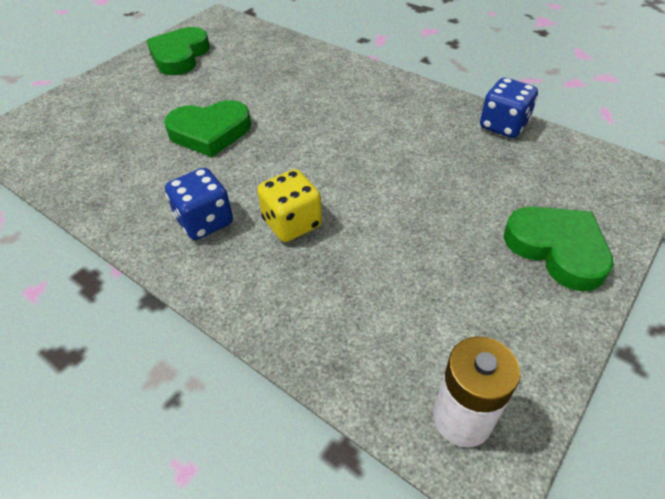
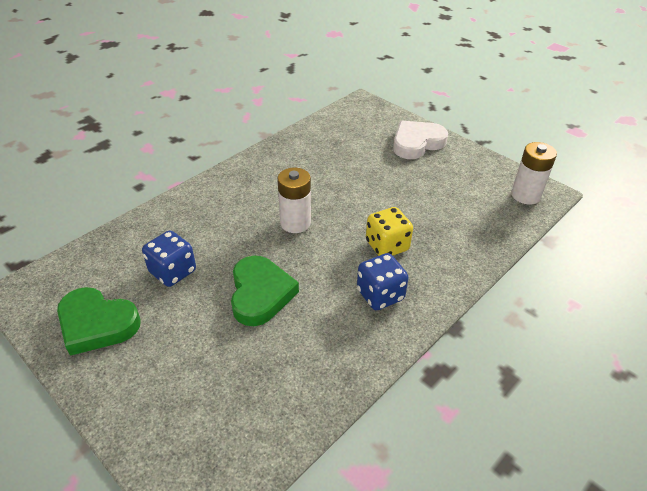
camera: 85 degrees left, 5 degrees down
(322, 141) = (295, 223): none -> white battery
(503, 126) = (301, 137): blue dice -> blue dice (173, 272)
(557, 249) = (417, 143): green heart -> white heart

